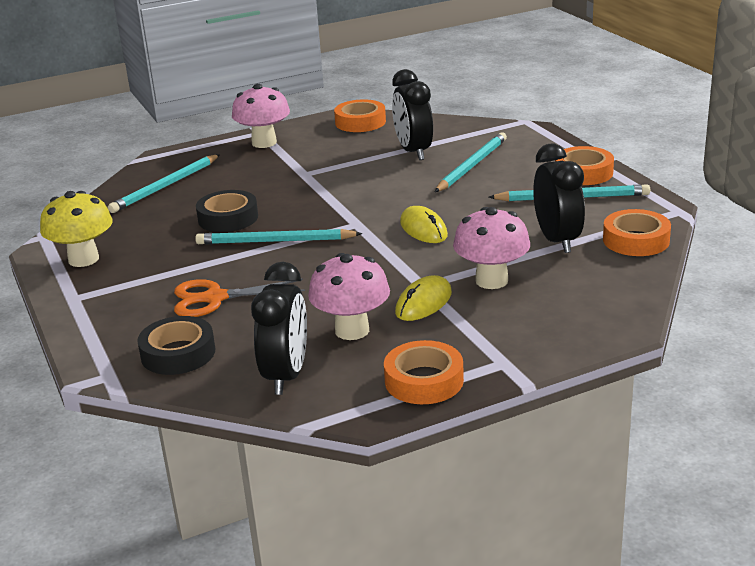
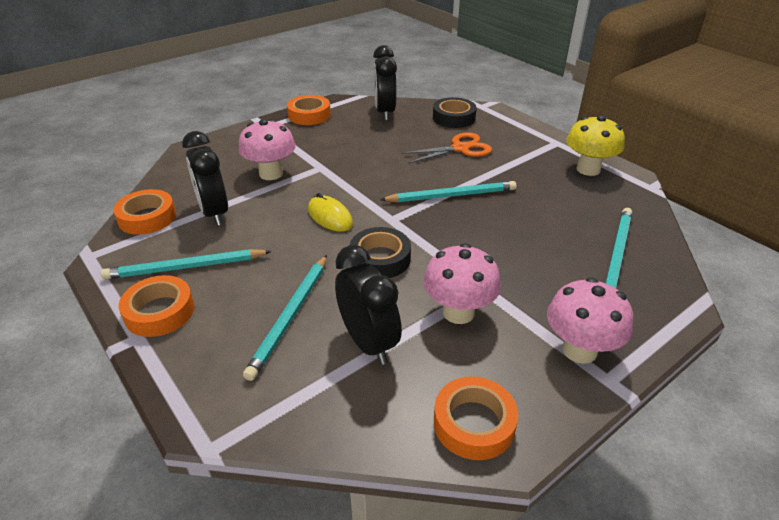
camera: 165 degrees right, 10 degrees up
(228, 218) = (512, 217): black tape -> black tape (380, 259)
(352, 330) = (358, 136): pink mushroom -> pink mushroom (458, 312)
(423, 303) = (317, 155): yellow mouse -> none

